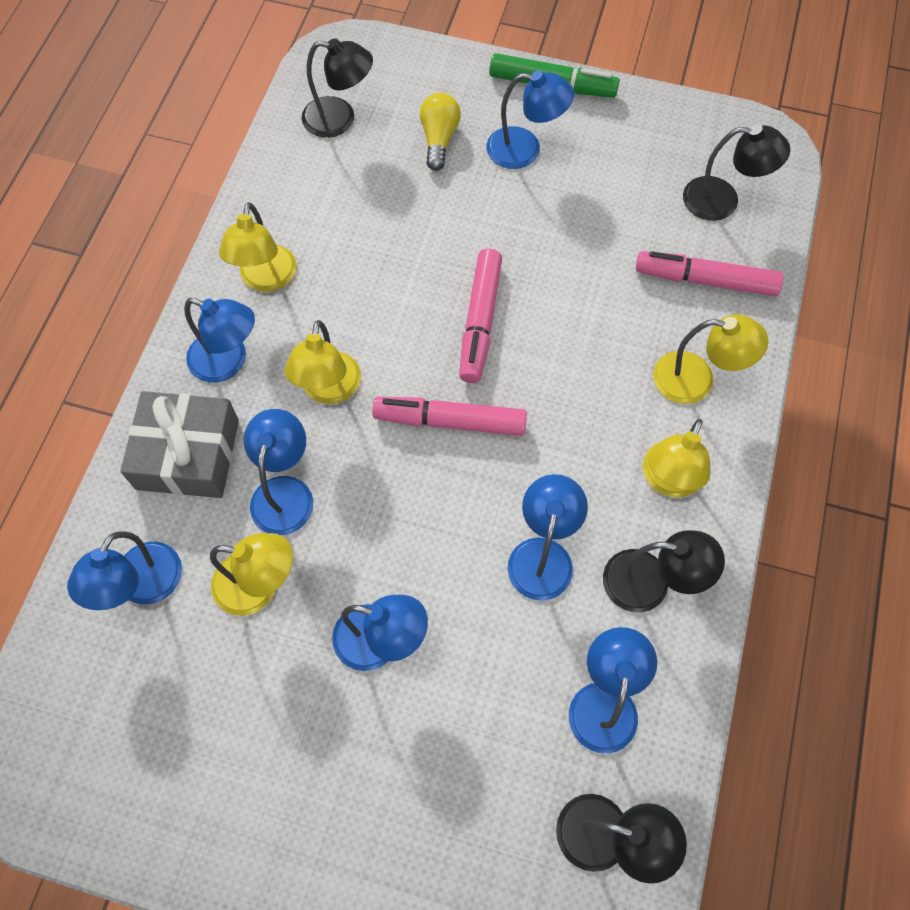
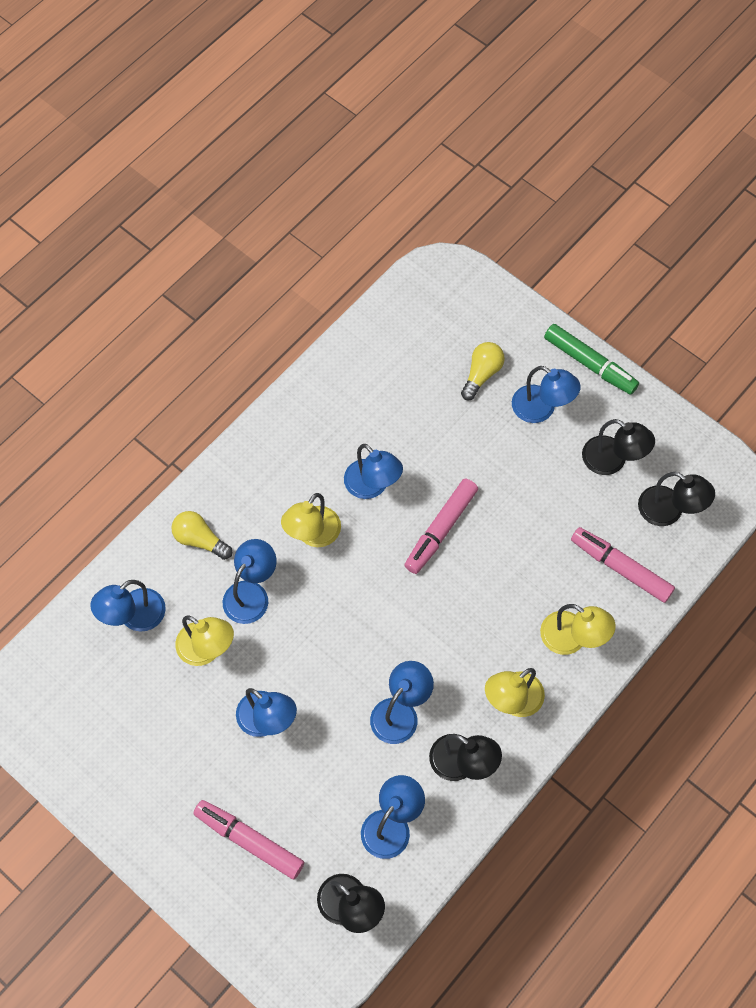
camera: 25 degrees right, 0 degrees up
(188, 454) = (200, 540): grey gift -> yellow light bulb
(228, 362) = (254, 485): blue lamp -> blue lamp (372, 486)
(266, 279) = (307, 434): yellow lamp -> none
(340, 119) = (416, 328): black lamp -> black lamp (612, 461)
(450, 421) = (384, 593): pink marker -> pink marker (249, 840)

